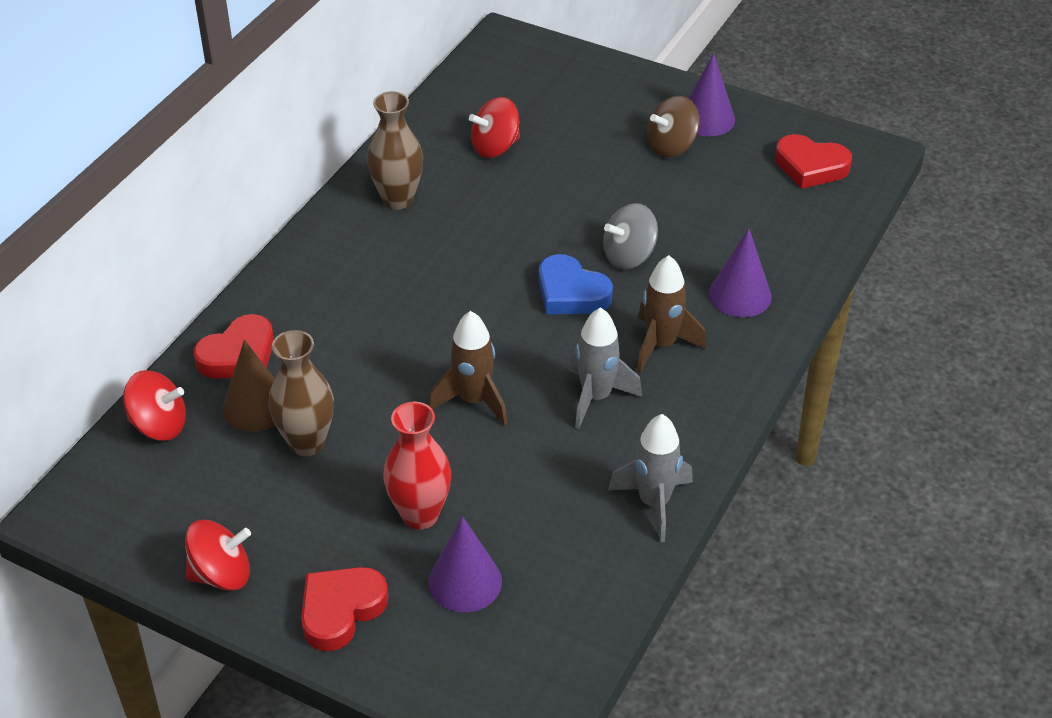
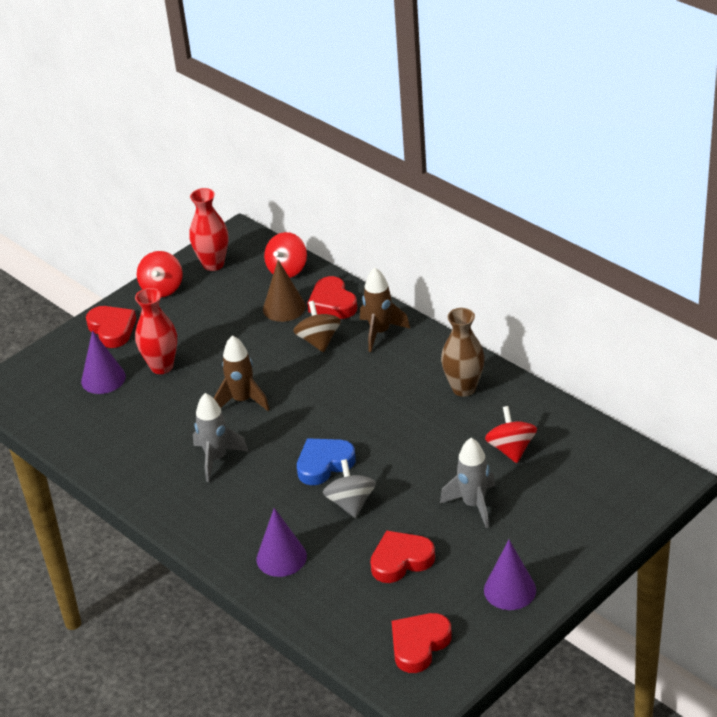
camera: 110 degrees right, 5 degrees down
(149, 523) = (213, 264): none -> red vase
(307, 443) = (243, 326): brown vase -> none
(654, 503) = (114, 469): grey rocket -> grey rocket (473, 505)
(661, 345) = (249, 501): brown rocket -> brown rocket (380, 332)
(671, 146) = (478, 557): brown spinning top -> brown spinning top (318, 341)
(701, 200) = (401, 560): none -> red heart

